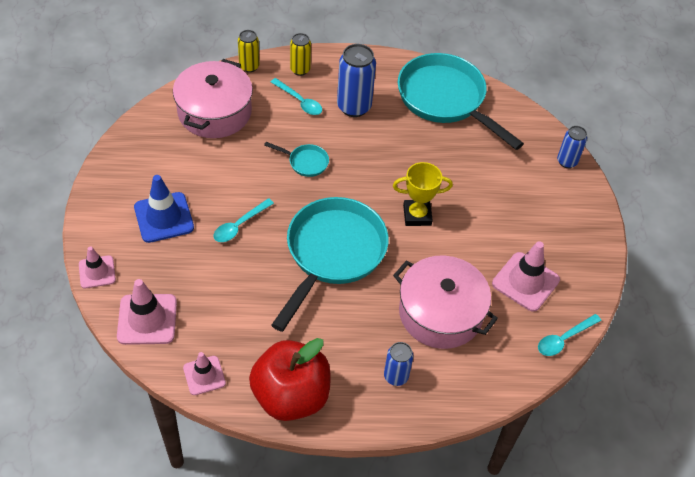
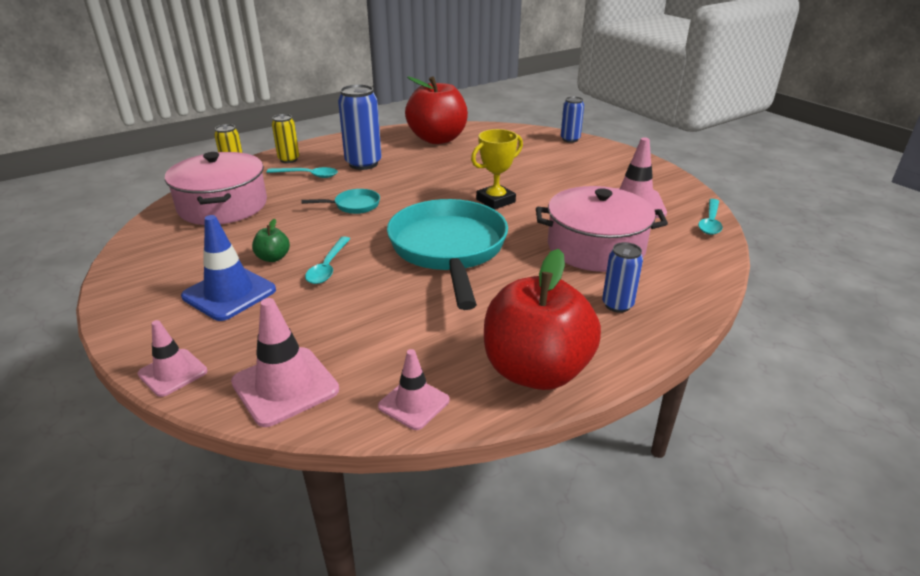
camera: 30 degrees left, 20 degrees down
(211, 195) = (273, 258): none -> green apple
(445, 99) = (437, 139): turquoise pan -> red apple

